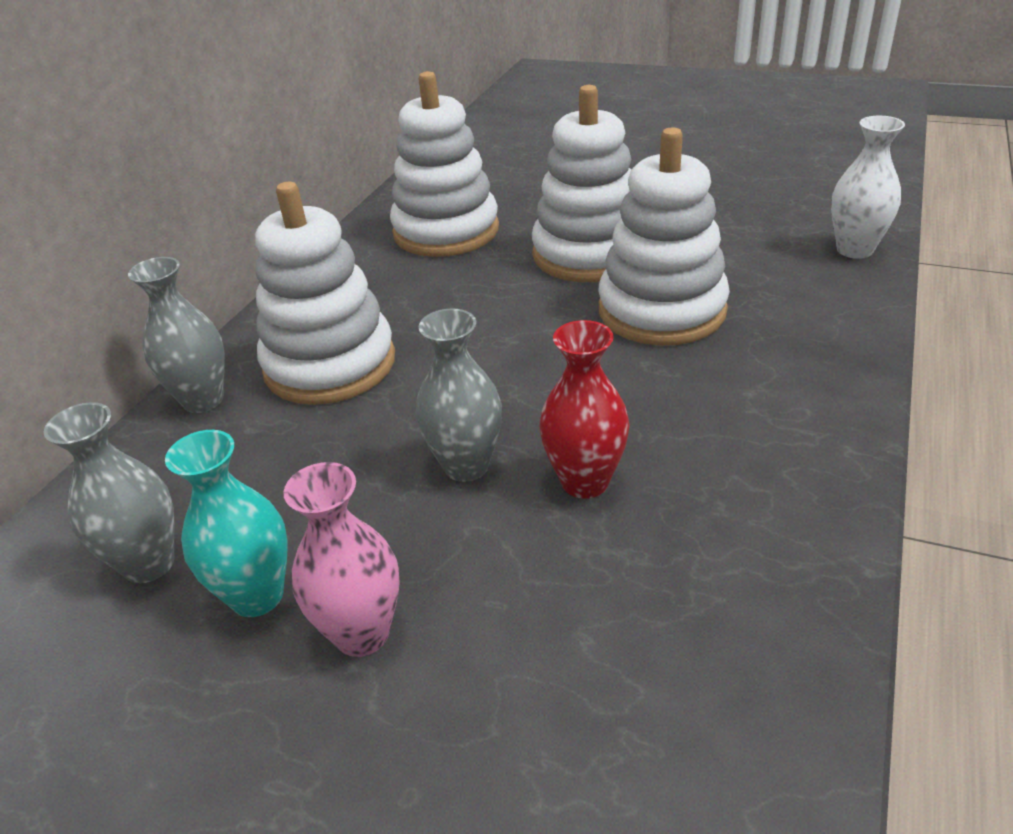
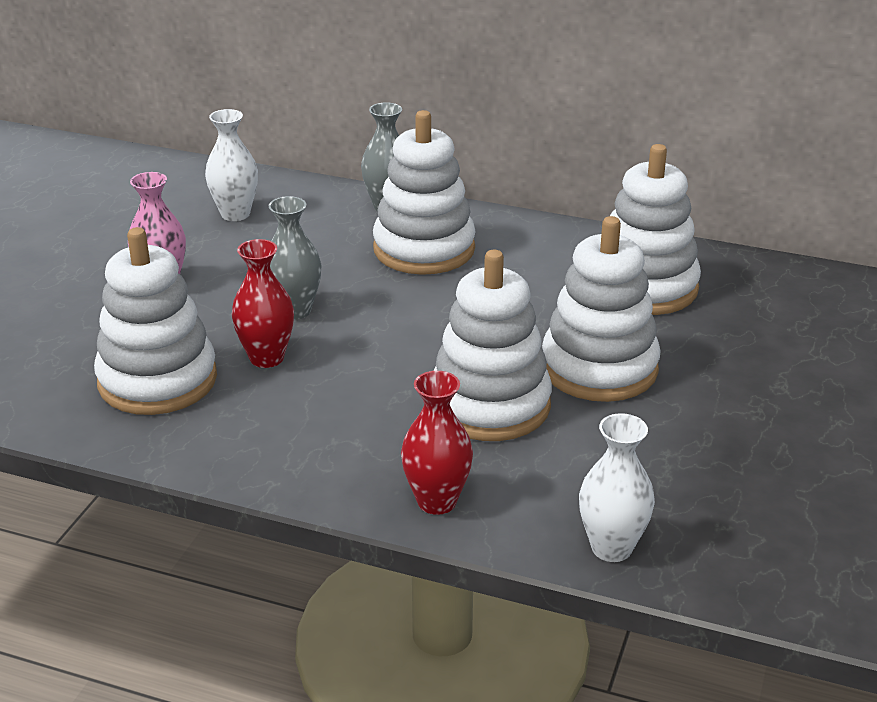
camera: 85 degrees right, 5 degrees down
(149, 564) = (235, 214): grey vase -> white vase
(257, 596) = (200, 249): turquoise vase -> none
(653, 594) = (157, 380): none -> white stacking toy
(832, 336) = (437, 501): none -> red vase

